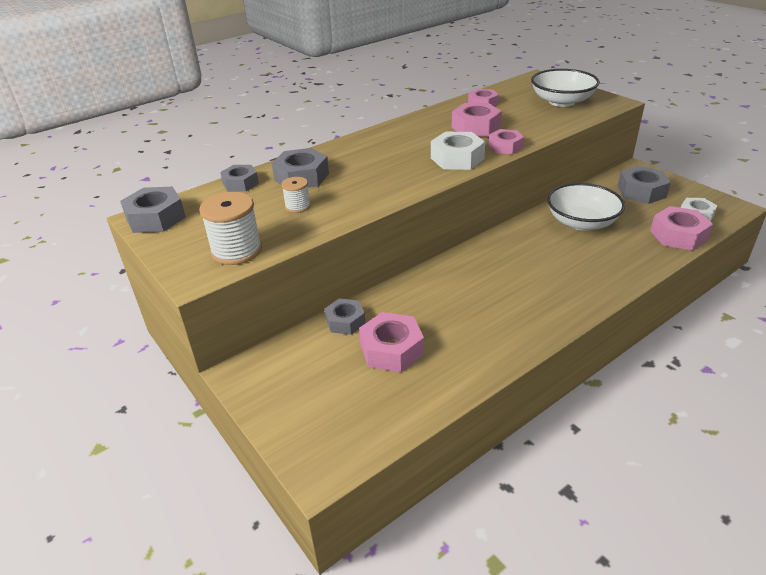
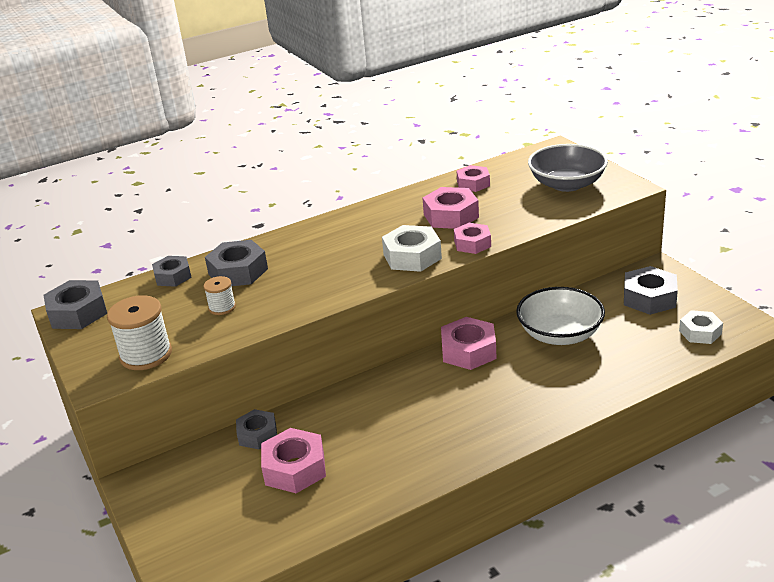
camera: 10 degrees right, 5 degrees down
(561, 101) = (567, 184): white bowl -> grey bowl
(678, 235) = (666, 357): pink nut -> pink nut (468, 351)

